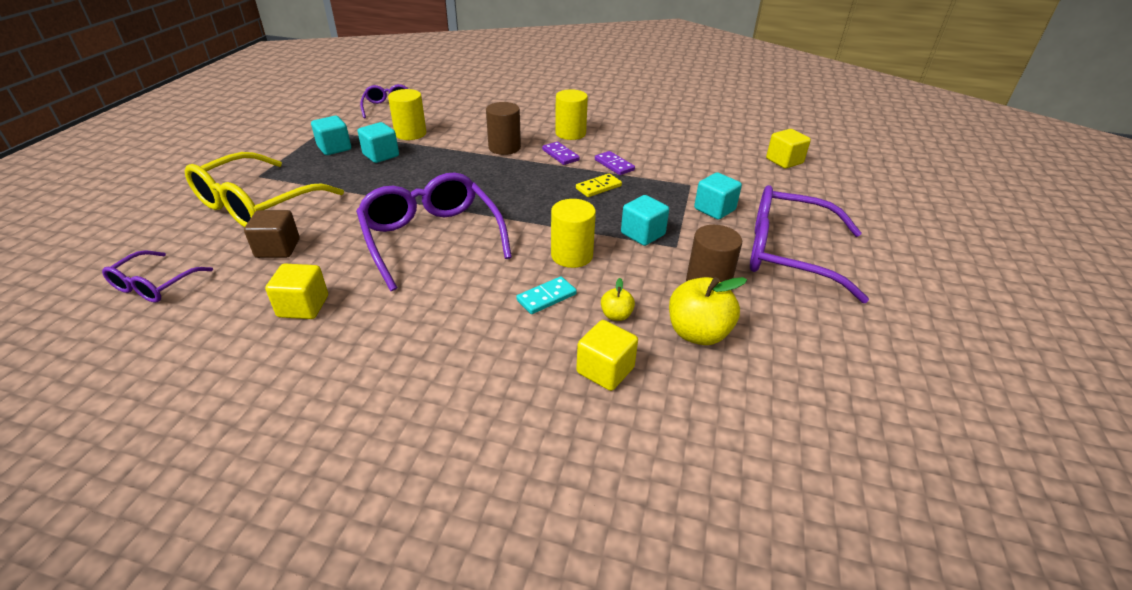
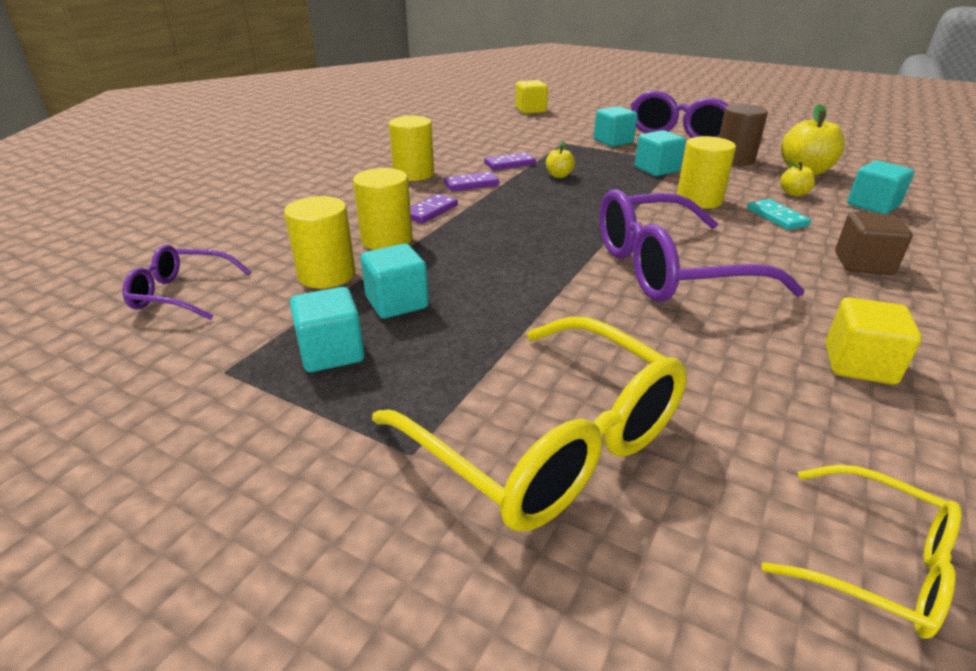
camera: 75 degrees left, 5 degrees down
(154, 285) = (876, 564): purple glasses -> yellow glasses
(278, 248) = (711, 400): brown cube -> brown cube (863, 264)
(457, 141) = (387, 240): none -> yellow cylinder
(504, 147) = (430, 211): brown cylinder -> purple domino
(598, 187) = (559, 175): yellow domino -> yellow apple
(605, 370) = (872, 205): yellow cube -> turquoise cube

